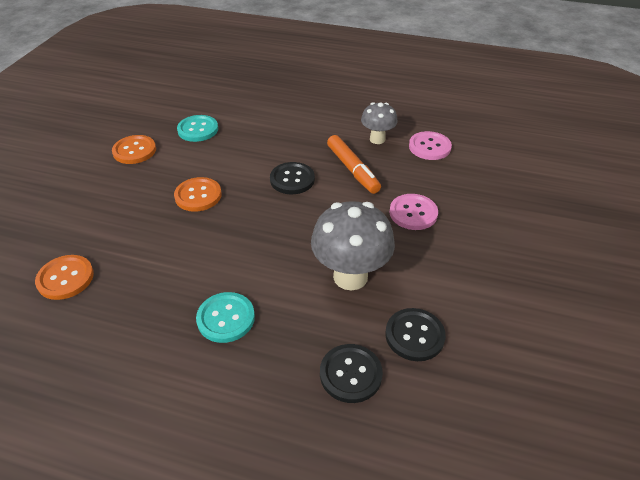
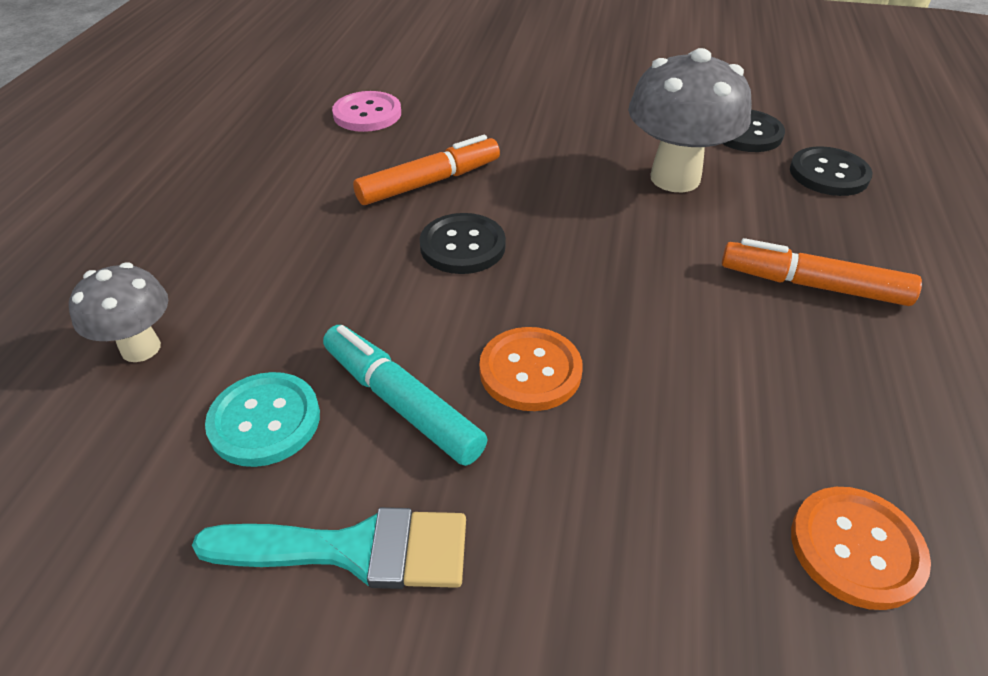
camera: 95 degrees left, 0 degrees up
(134, 151) = (354, 550): orange button -> turquoise brush
(194, 160) = (401, 402): none -> turquoise marker
(226, 318) = (812, 285): turquoise button -> orange marker
(377, 139) = (340, 160): grey mushroom -> grey mushroom (141, 348)
(413, 213) = (530, 130): pink button -> none

